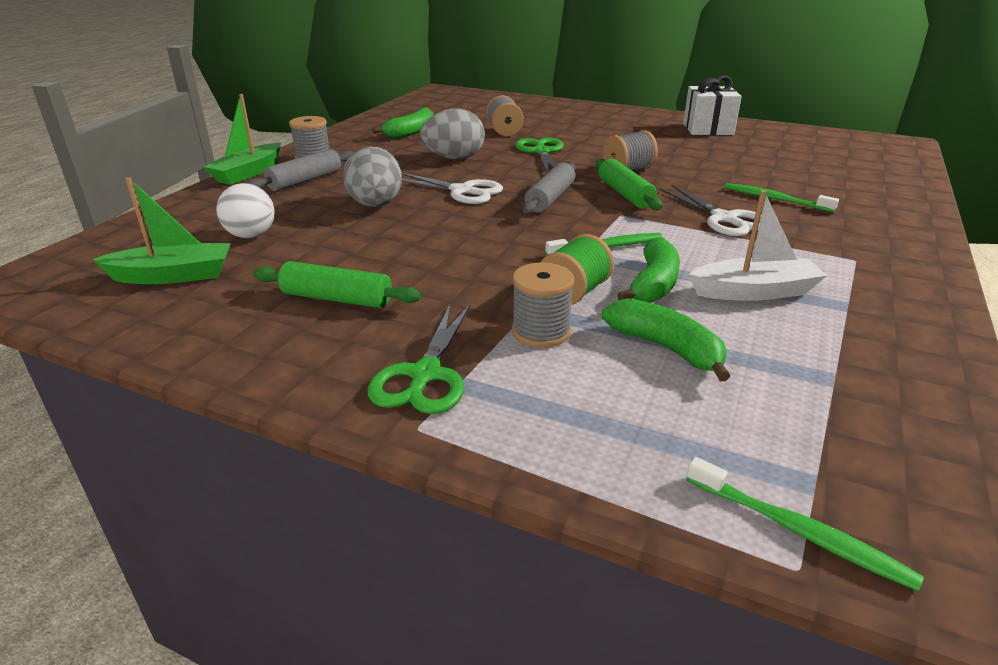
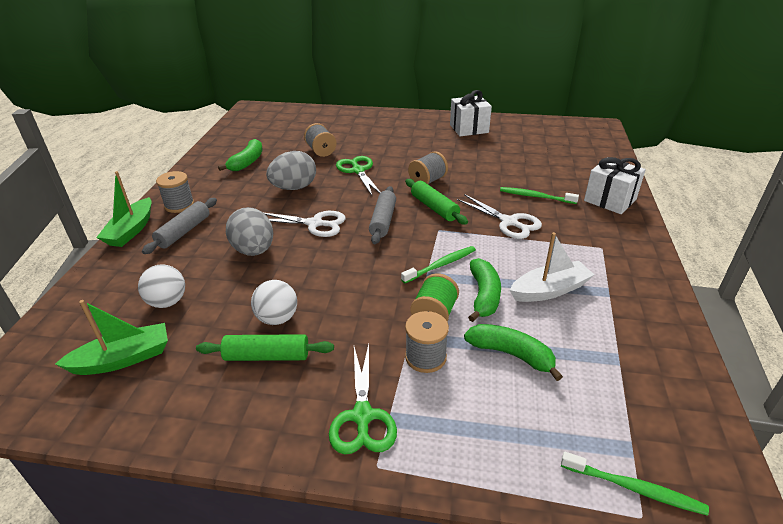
camera: 15 degrees left, 5 degrees up
(369, 267) = (277, 318): none -> white ball
(888, 214) = (610, 200): none -> white gift

